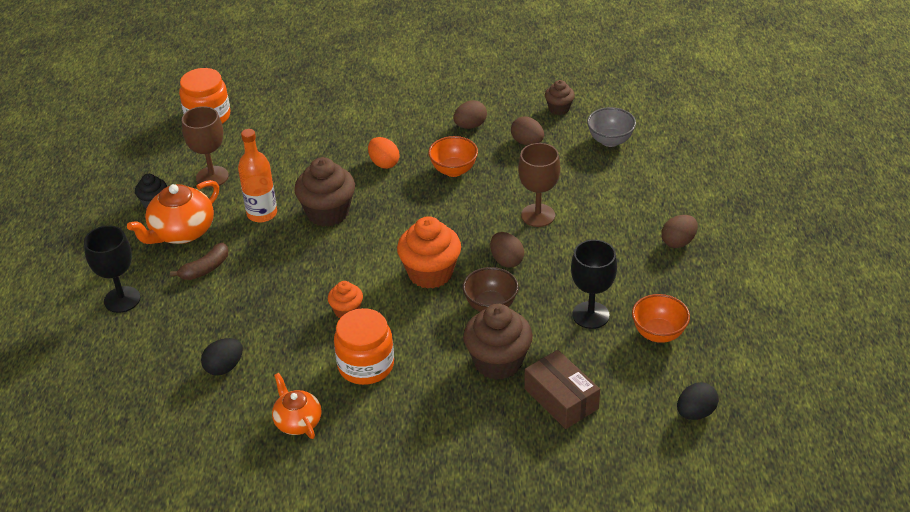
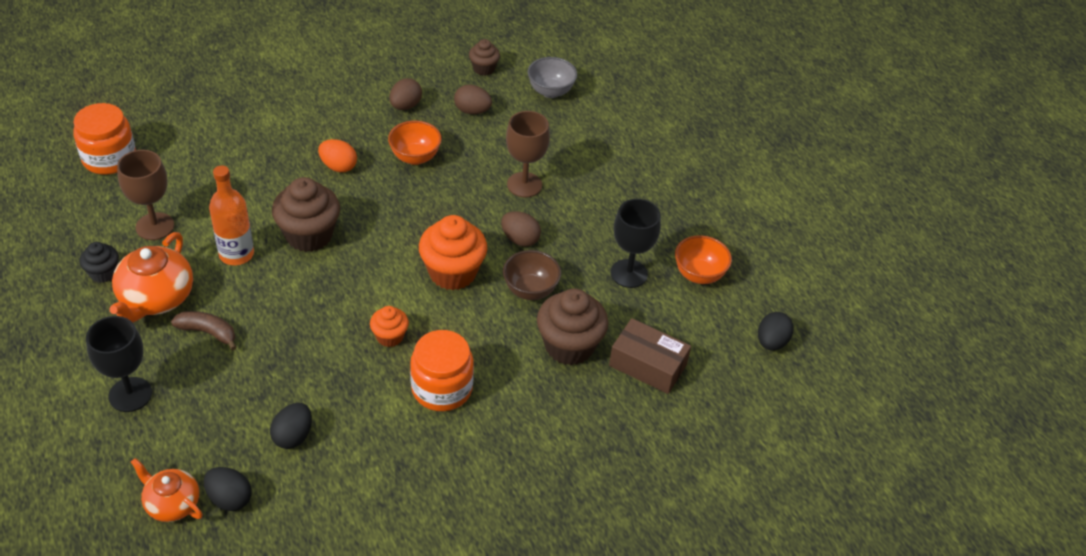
camera: 30 degrees left, 5 degrees up
(149, 400) = (230, 498): none -> black egg
(205, 268) = (208, 332): brown banana -> brown banana turned 90 degrees counterclockwise
(297, 421) = (405, 470): orange teapot -> orange teapot (172, 503)
(678, 242) = (667, 179): brown egg -> none

